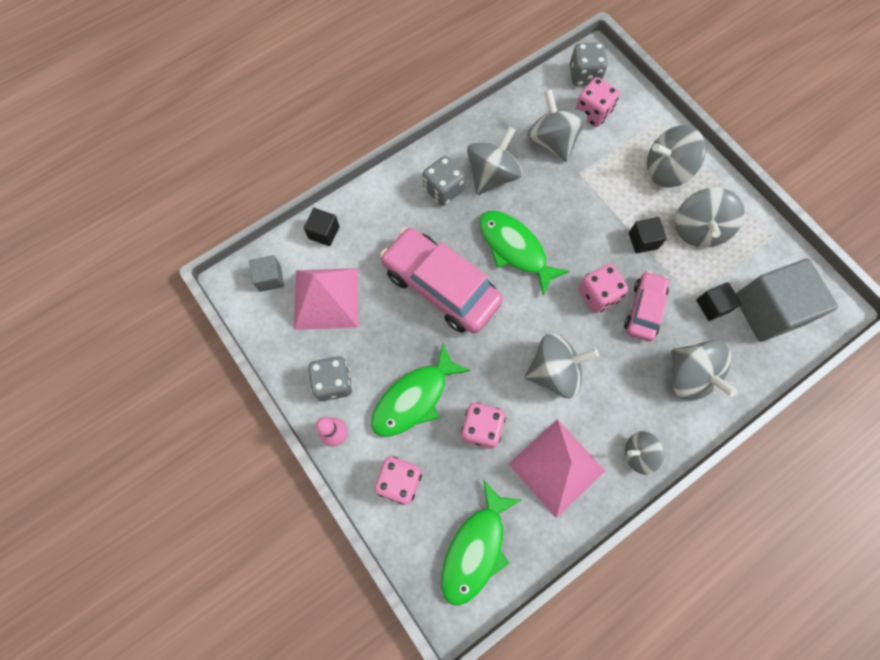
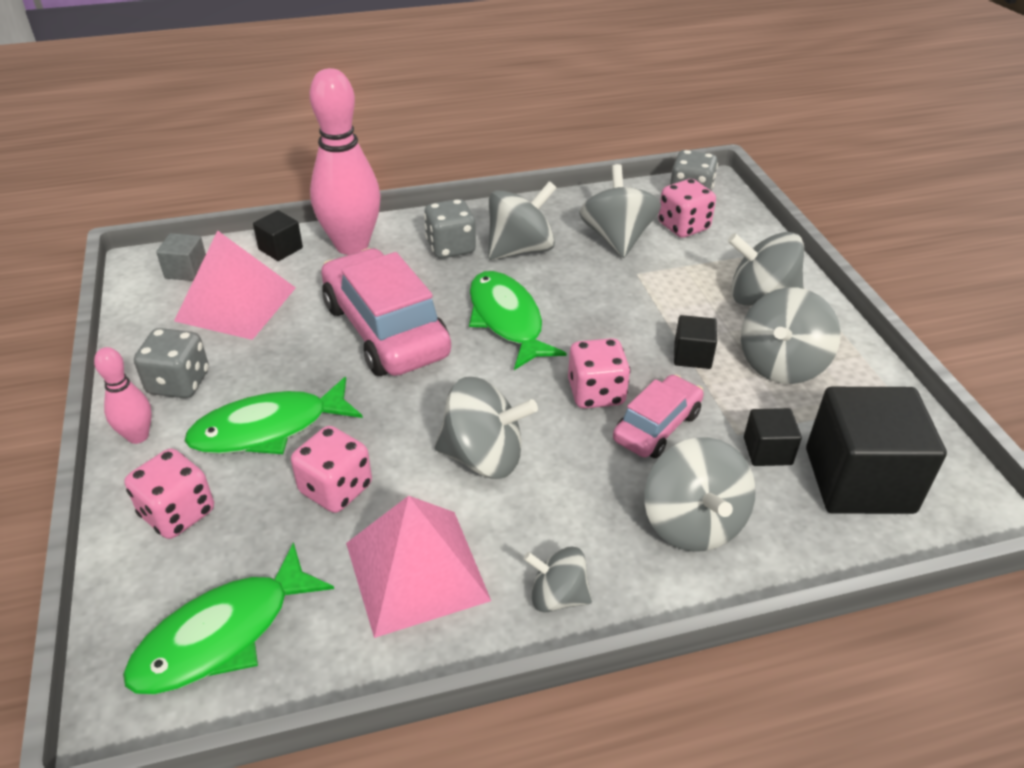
camera: 20 degrees right, 30 degrees down
(373, 211) = (352, 245): none -> pink bowling pin
(768, 310) = (859, 480): grey cube -> black cube

